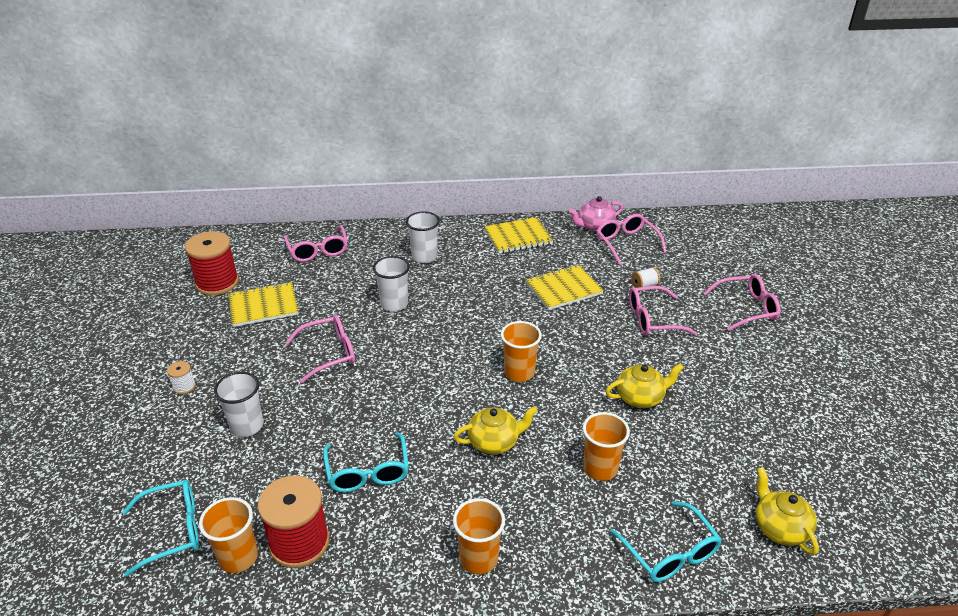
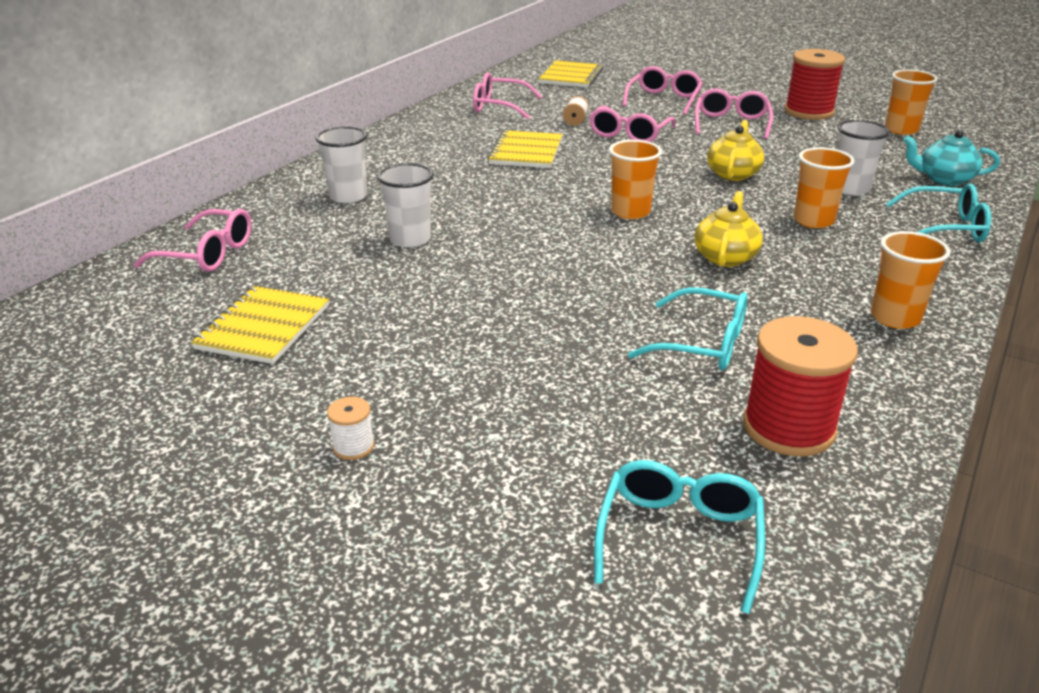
camera: 55 degrees left, 5 degrees down
(217, 283) = (136, 351): red spool -> red spool (809, 112)
(238, 557) = (781, 487): orange cup -> orange cup (901, 130)
(247, 426) = (517, 411): white cup -> white cup (850, 189)
(329, 353) = (445, 307): pink glasses -> pink glasses (731, 123)
(518, 237) = (402, 143): yellow notebook -> yellow notebook (571, 76)
(595, 226) = (448, 109): pink teapot -> none
(780, 528) = (944, 179): yellow teapot -> turquoise teapot

